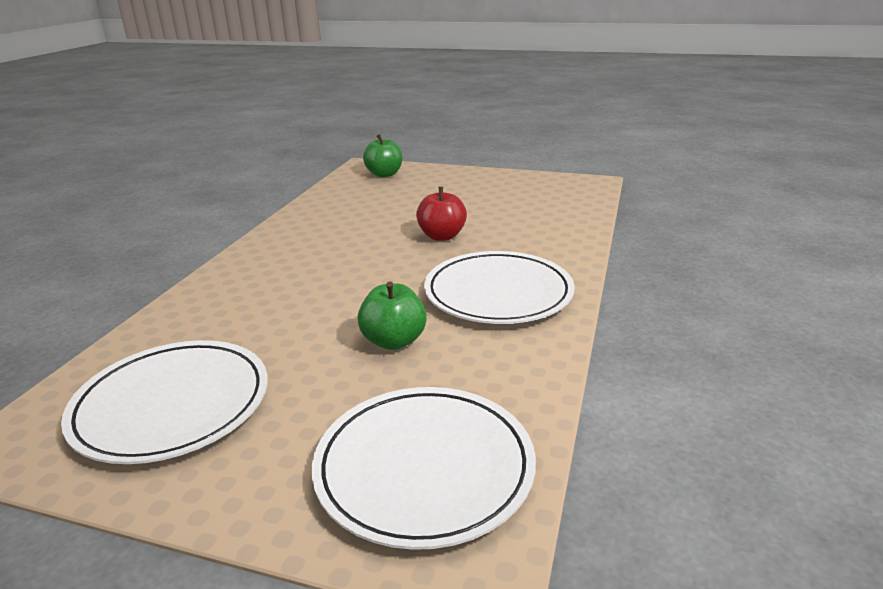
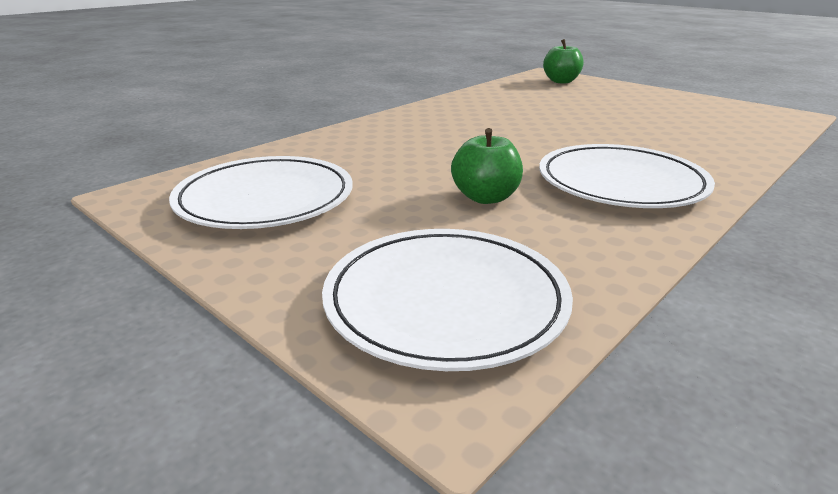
camera: 25 degrees right, 0 degrees up
(442, 236) = (588, 131): red apple -> none

